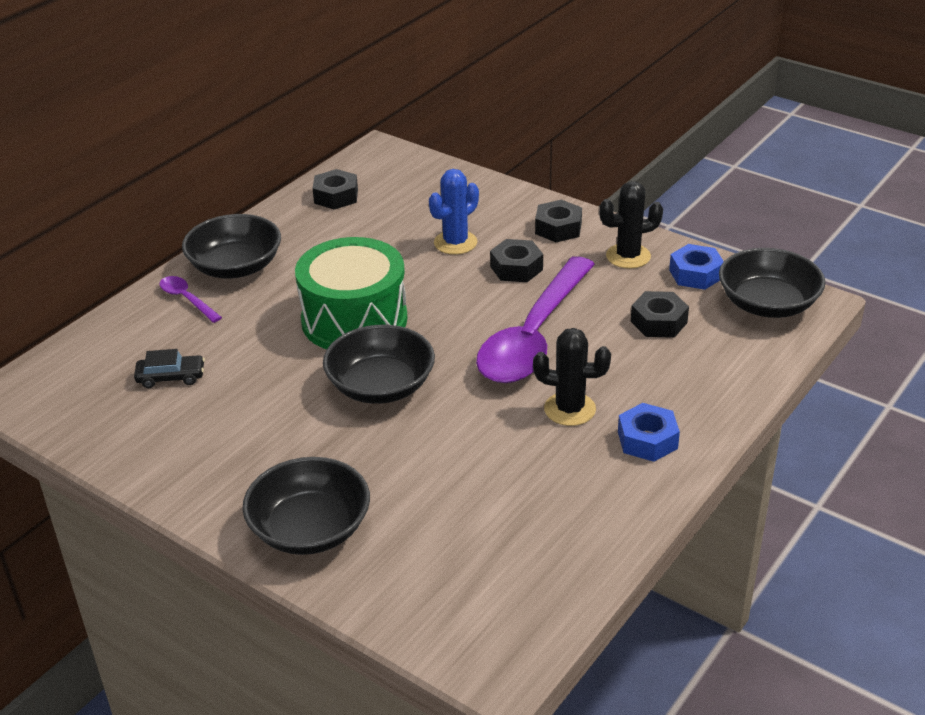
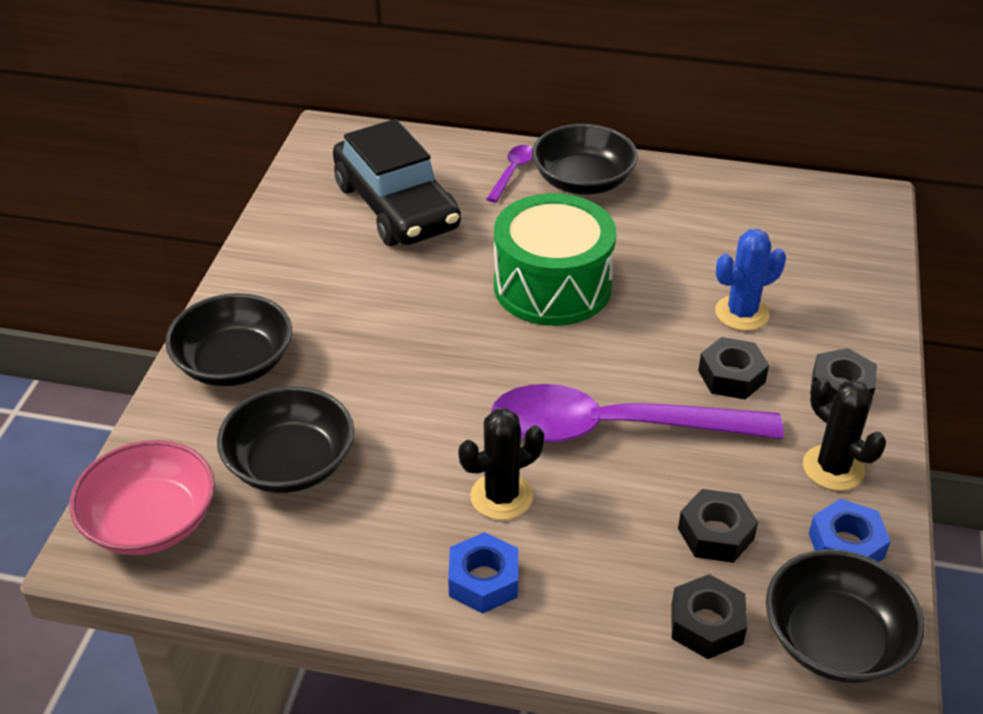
camera: 65 degrees right, 5 degrees up
(171, 377) = (396, 206): black car -> black car, size x2.49
(336, 196) = (755, 200): black nut -> black nut (706, 624)
(381, 386) = (458, 340): black bowl -> black bowl (290, 463)
(455, 243) = (742, 313): blue cactus -> blue cactus turned 45 degrees counterclockwise
(481, 623) = (151, 522): none -> pink bowl
(569, 409) = (501, 496): black cactus -> black cactus turned 75 degrees clockwise

